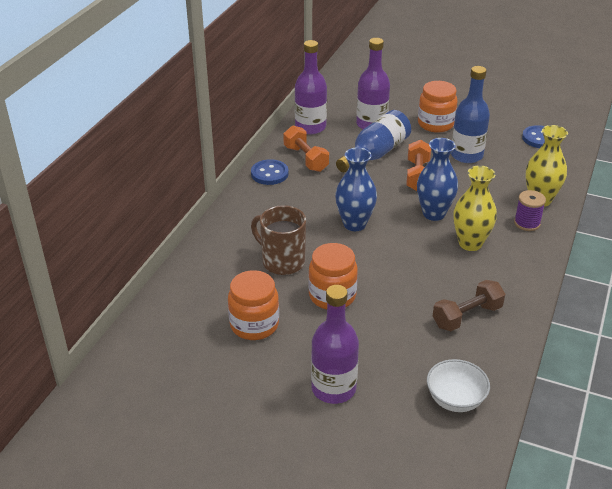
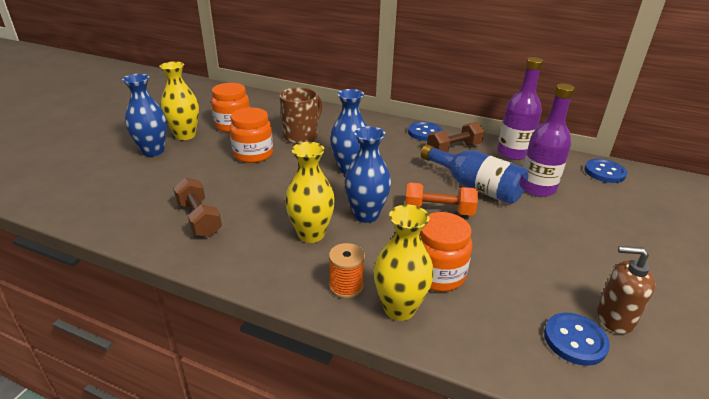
camera: 90 degrees right, 5 degrees down
(286, 367) = (185, 135): none -> yellow vase
(306, 159) = (454, 149): orange dumbbell -> brown dumbbell
(333, 388) = (153, 151): purple bottle -> blue vase
(340, 90) = (604, 172): none -> blue button
(435, 124) = (563, 235): orange jar -> orange jar (437, 274)
(455, 399) = (104, 201): white bowl -> none
(466, 155) = (494, 253): blue bottle -> none
(515, 122) = (614, 318): none -> brown soap dispenser
(527, 223) = (346, 286): purple spool -> orange spool

